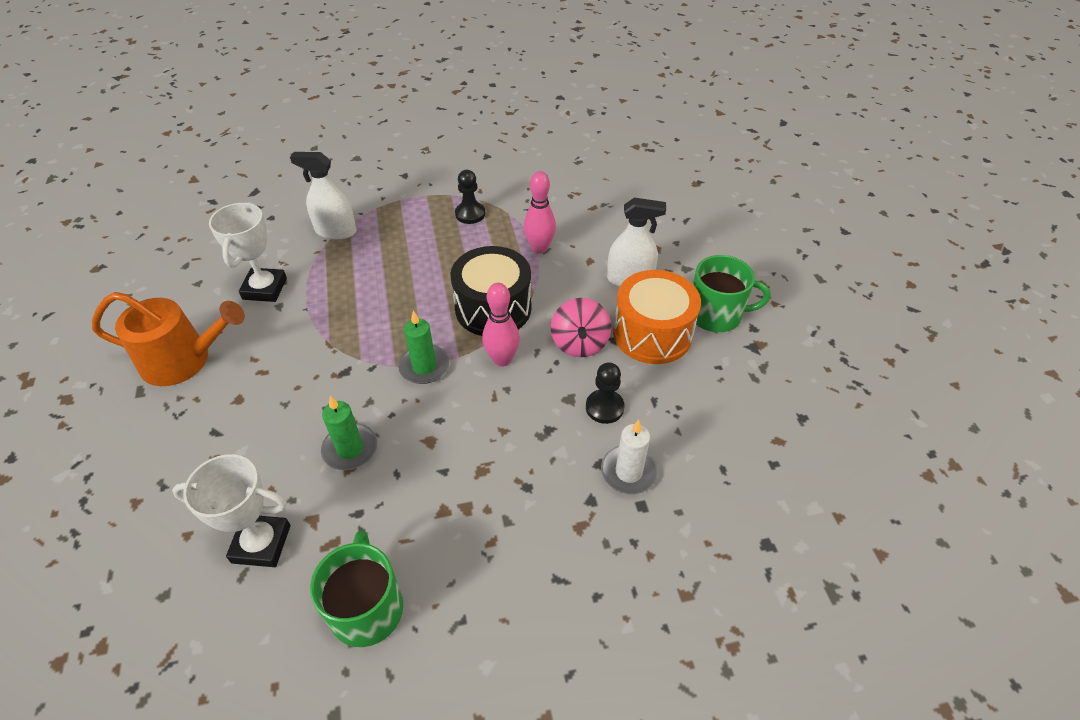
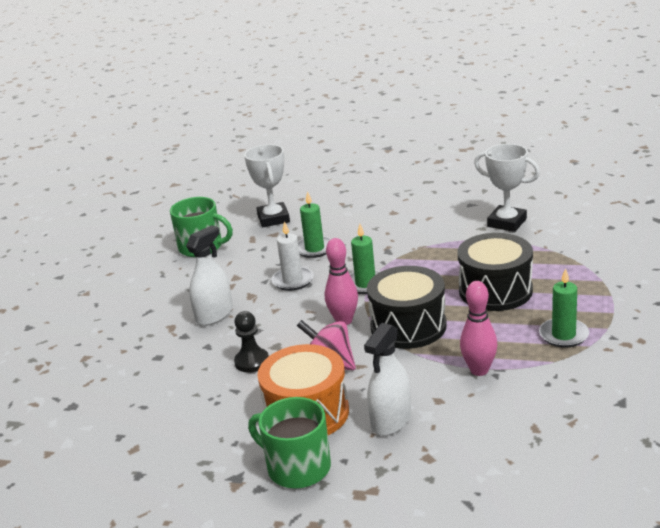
camera: 120 degrees right, 20 degrees down
(183, 360) = (446, 194): orange watering can -> none
(261, 544) = (273, 219): white trophy -> white trophy turned 45 degrees counterclockwise
(336, 231) = (571, 257): white spray bottle -> white spray bottle (214, 315)
(411, 266) = (495, 290): none -> black drum
(470, 214) = (563, 335): black pawn -> green candle
(628, 472) = (187, 358): white candle -> white candle (293, 281)
(716, 314) = (297, 467): green mug -> green mug turned 90 degrees clockwise

